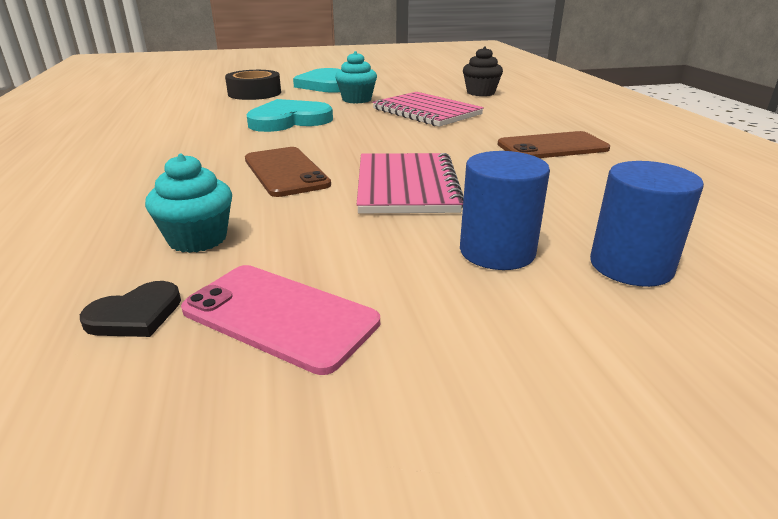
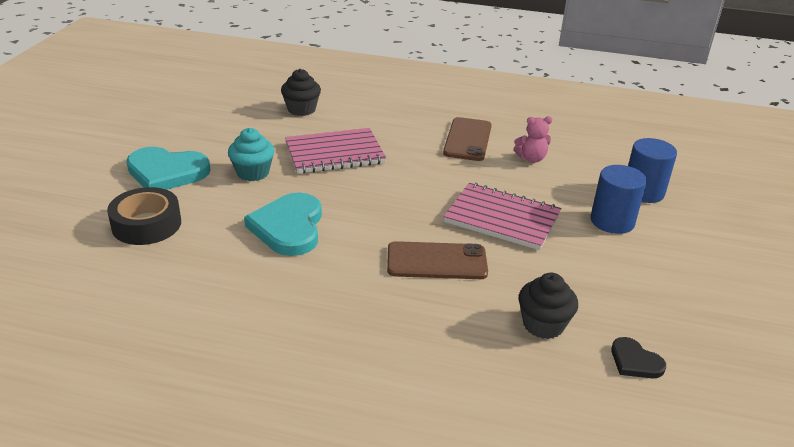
camera: 65 degrees left, 5 degrees up
(135, 315) = (635, 361): black heart -> black heart turned 150 degrees clockwise
(198, 239) = (543, 325): turquoise cupcake -> black cupcake
(280, 316) = (653, 310): pink phone -> none
(574, 180) = (531, 158): none -> pink teddy bear

